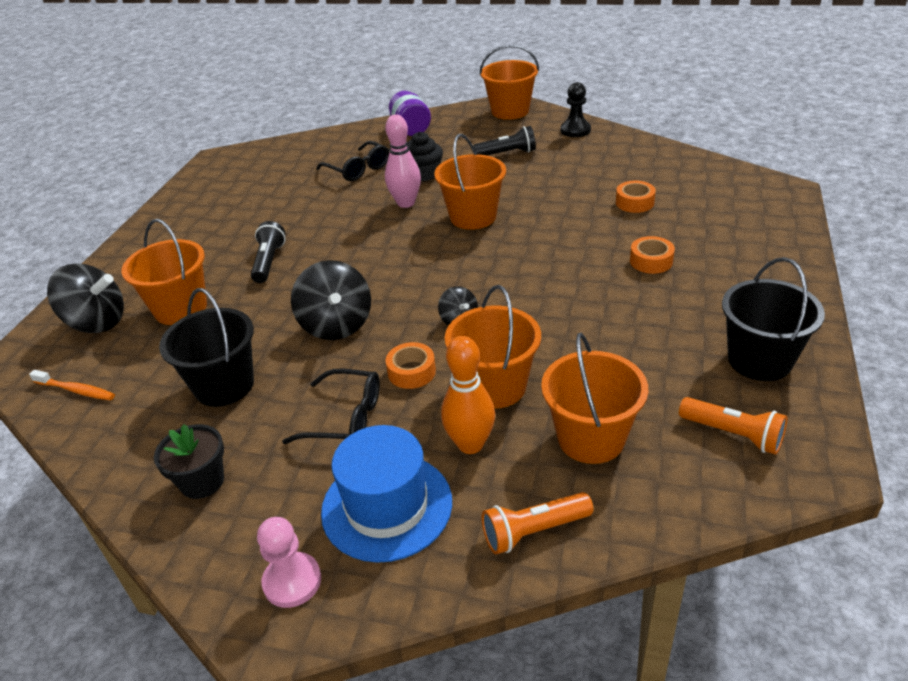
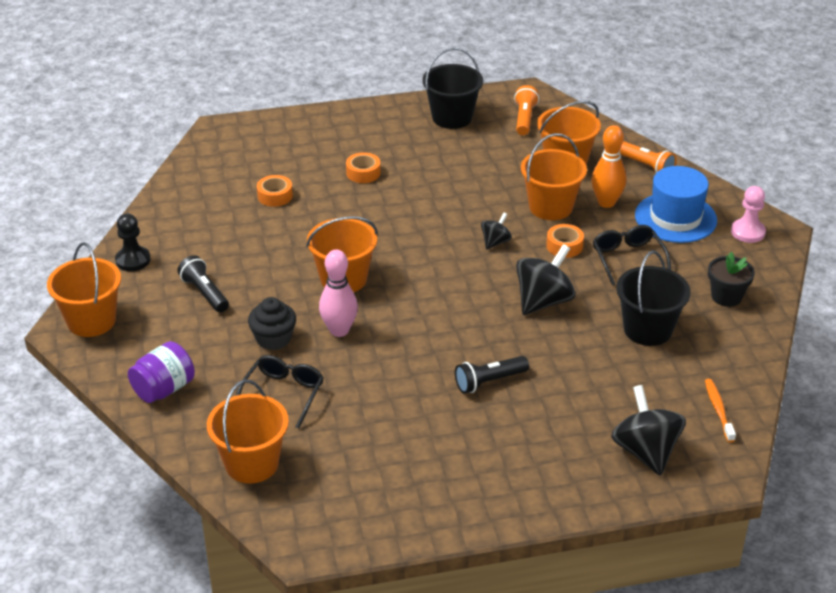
camera: 120 degrees left, 0 degrees up
(180, 308) = (589, 405): orange bucket -> orange bucket (252, 463)

